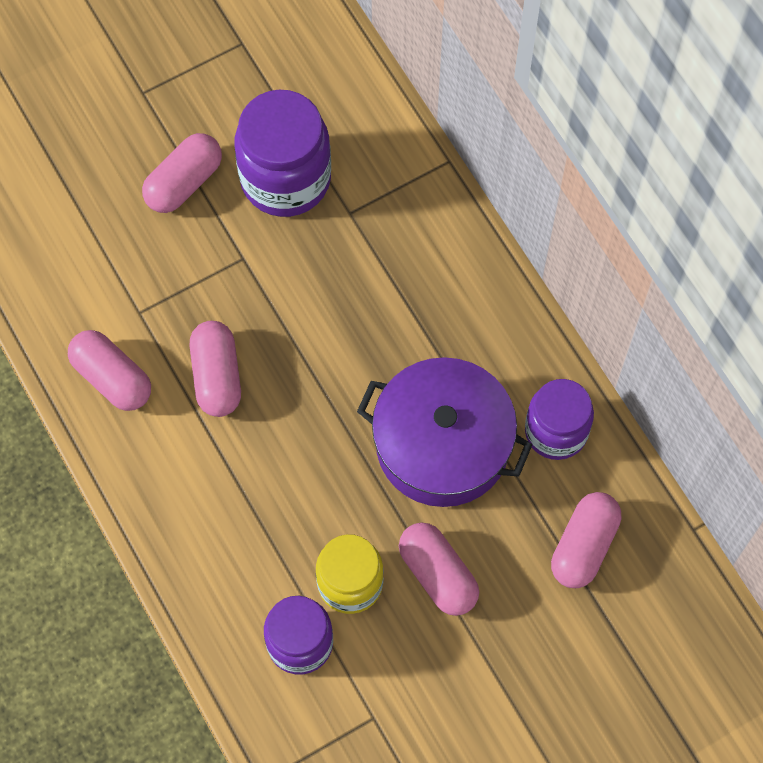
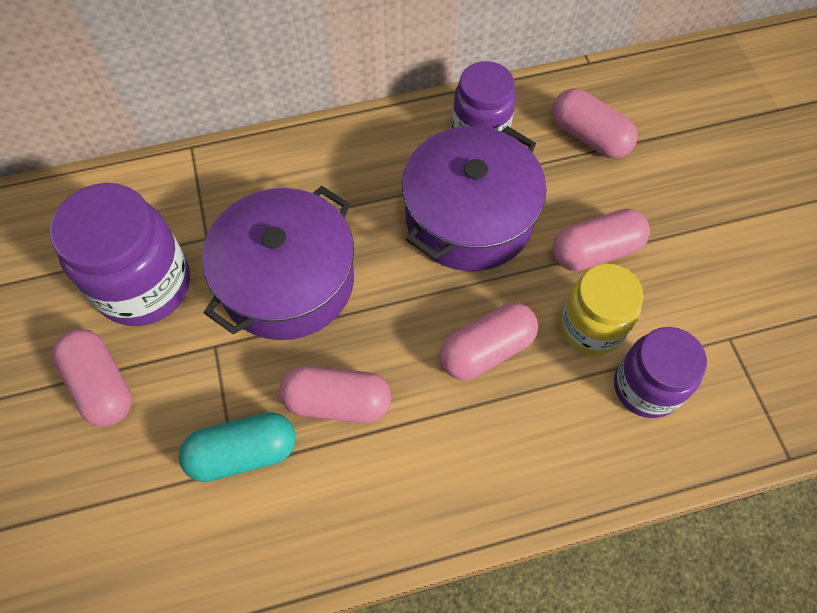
camera: 75 degrees left, 5 degrees down
(112, 378) = (303, 516): pink capsule -> pink capsule (486, 350)
(153, 315) = (243, 453): none -> turquoise capsule
(324, 298) = (287, 281): none -> purple pot

